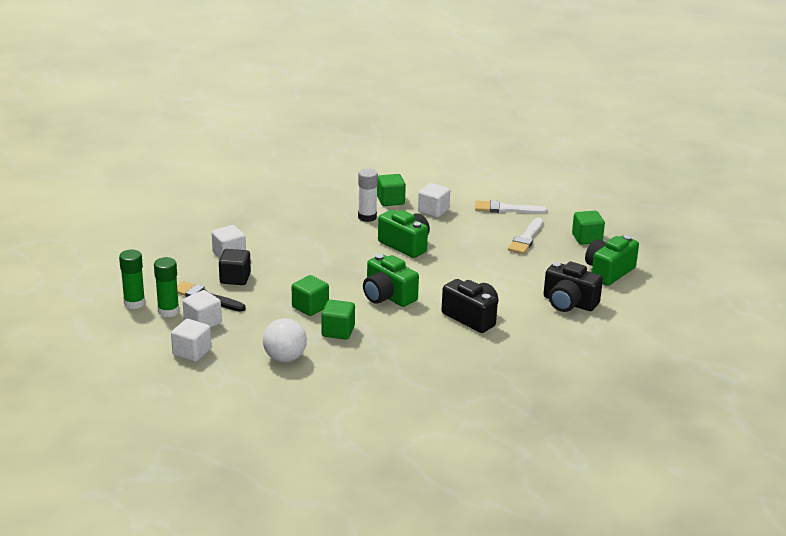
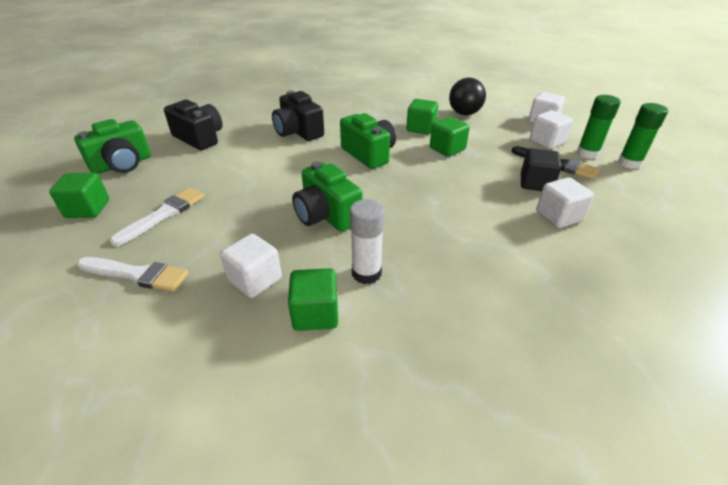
camera: 170 degrees left, 10 degrees up
(285, 358) = (464, 113): white ball -> black ball

